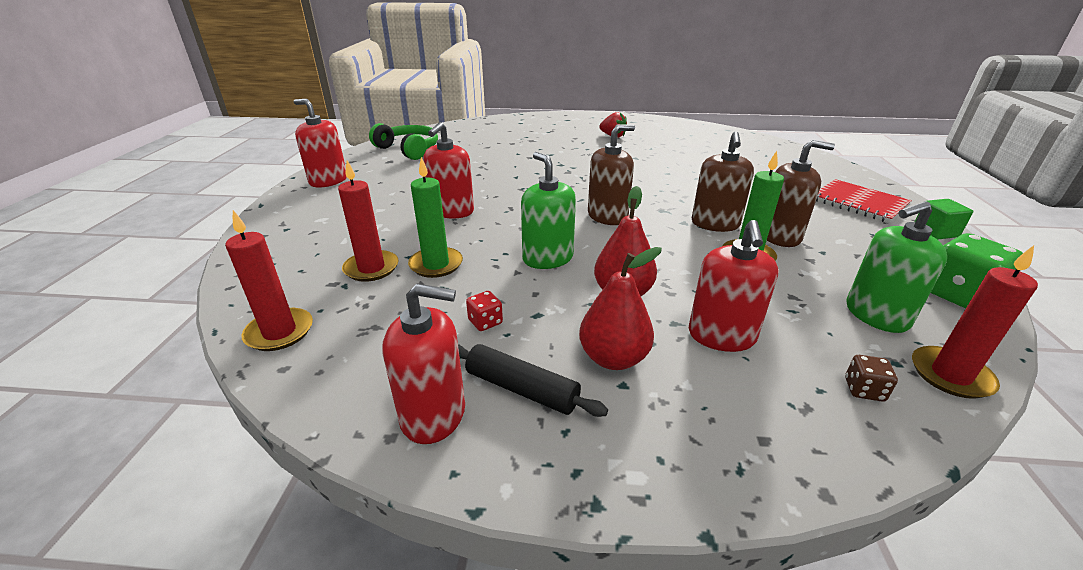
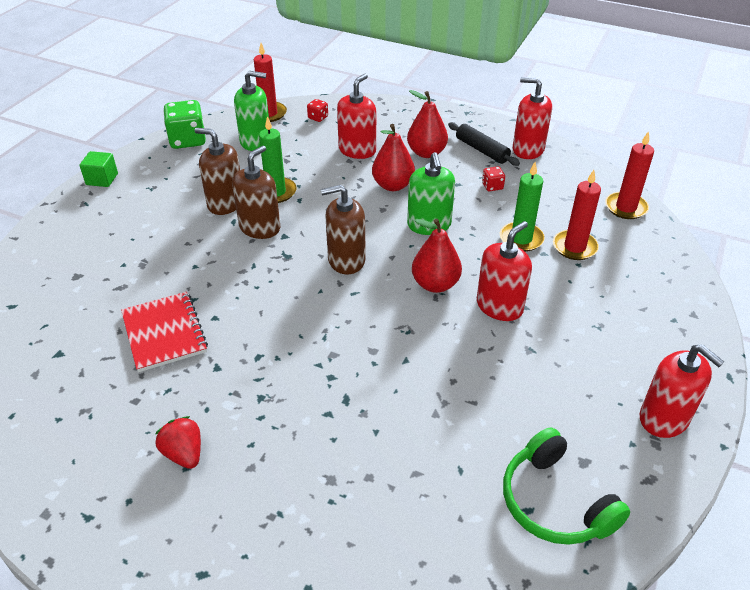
camera: 160 degrees left, 10 degrees up
(515, 215) = (435, 284): none -> red pear
(859, 203) = (97, 221): red notebook -> red notebook (164, 333)
(864, 390) = (318, 117): brown dice -> red dice

